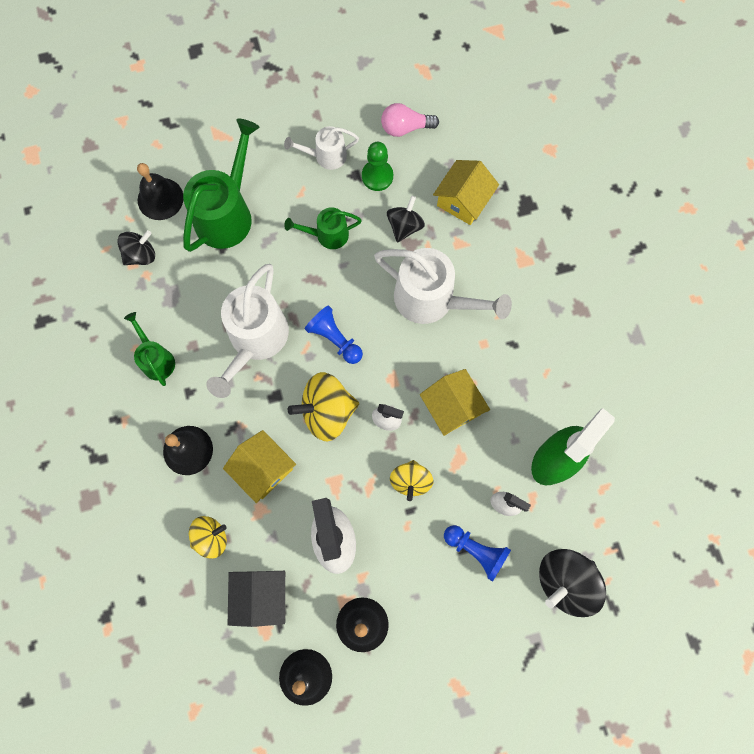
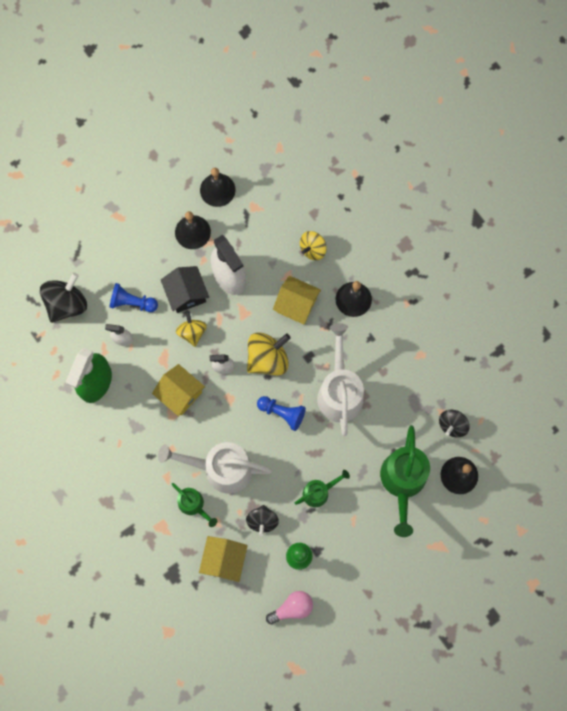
camera: 160 degrees right, 0 degrees up
(156, 359) = (404, 352): green watering can -> green watering can (194, 505)
(260, 596) = (265, 225): black house -> black house (186, 294)
(326, 156) = (346, 558): white watering can -> none

